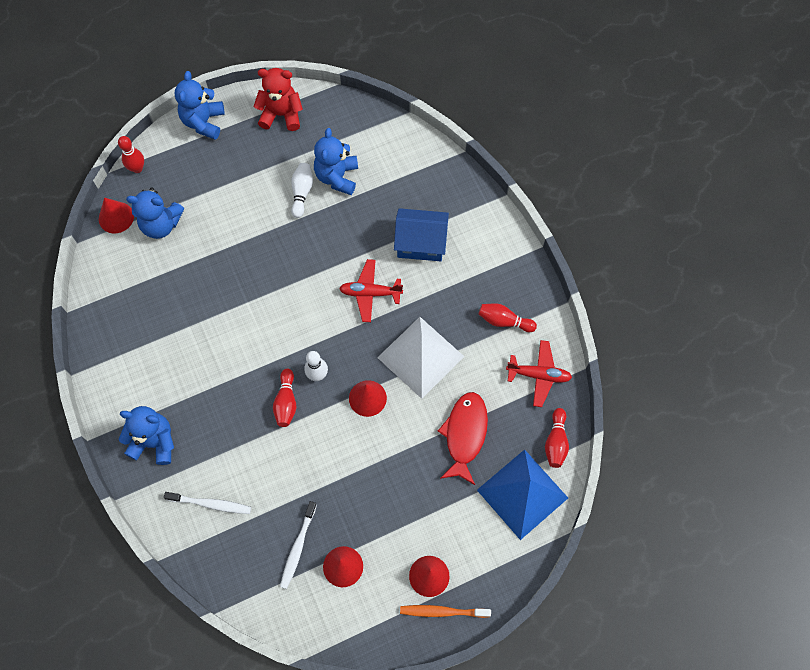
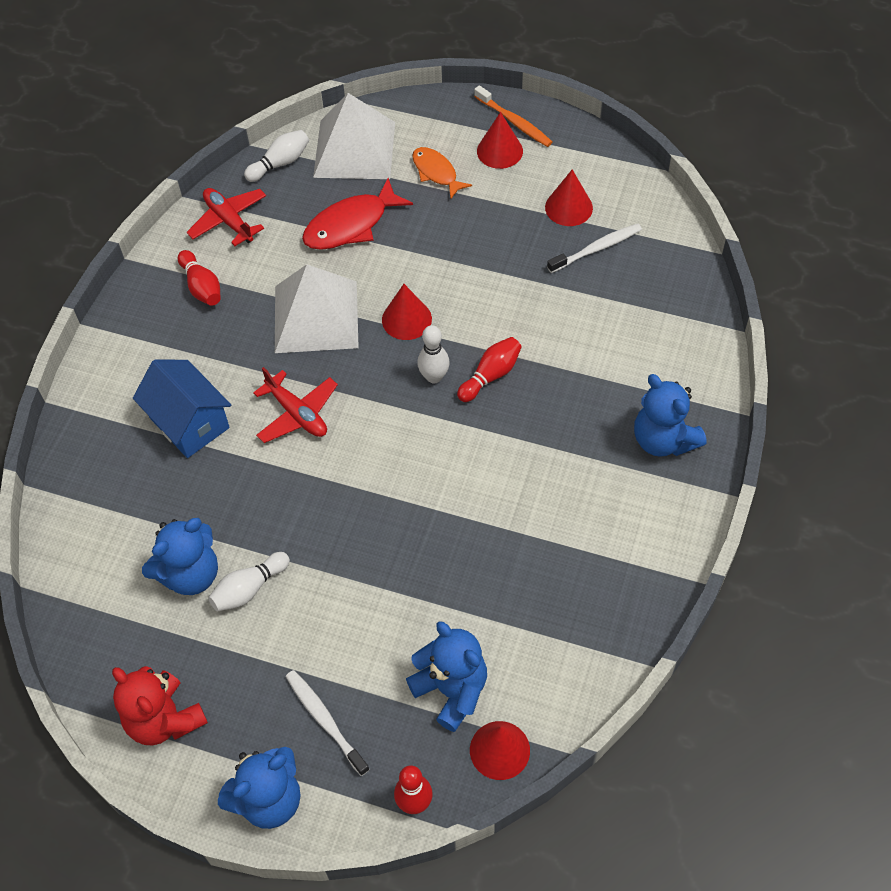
camera: 135 degrees left, 10 degrees down
(210, 504) = (650, 341): white toothbrush -> white toothbrush (325, 720)
(452, 521) = (436, 172): none -> orange fish
(522, 494) = (354, 149): blue pyramid -> white pyramid
(555, 442) = (280, 163): red bowling pin -> white bowling pin

